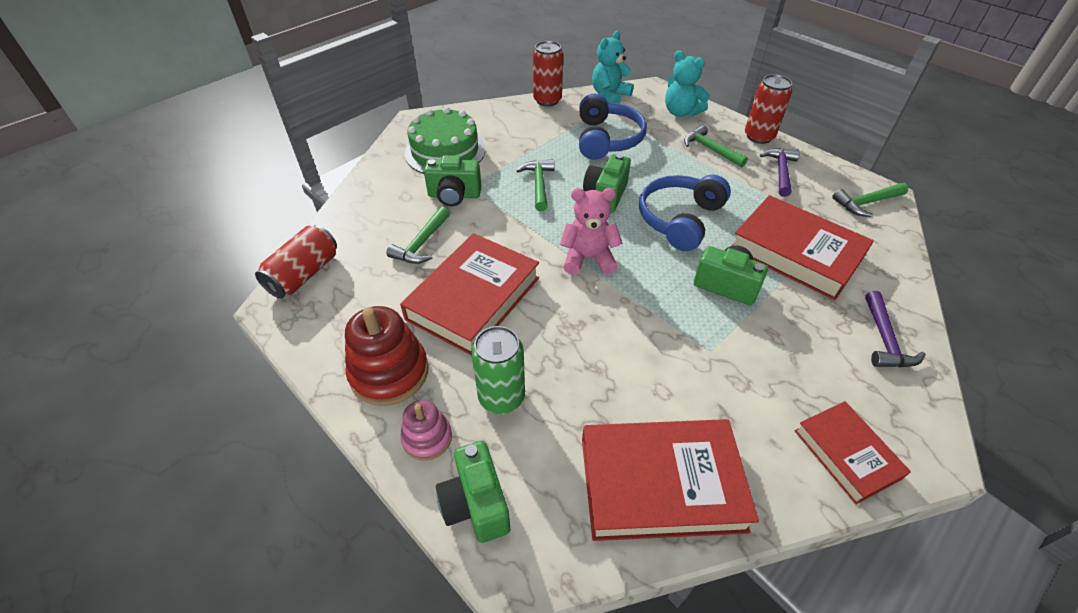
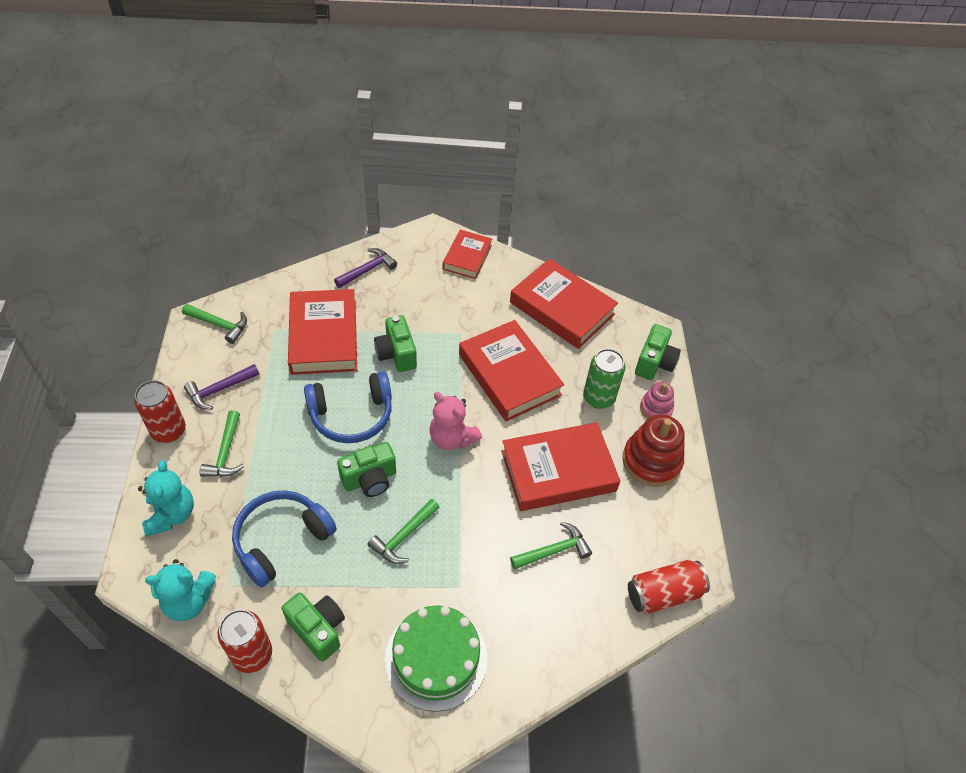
camera: 140 degrees left, 5 degrees up
(454, 195) = (483, 585): green camera -> green camera (318, 629)
(613, 347) = (509, 375): none -> red book

